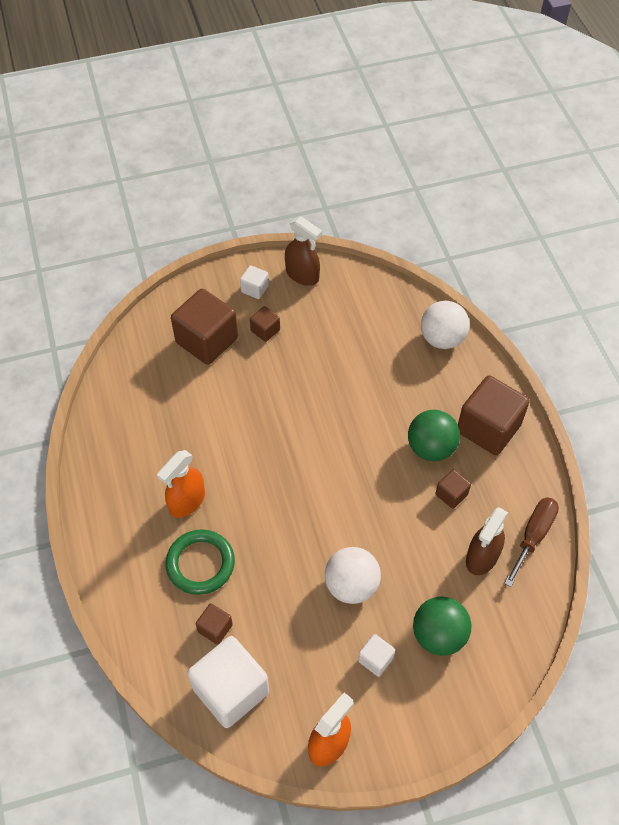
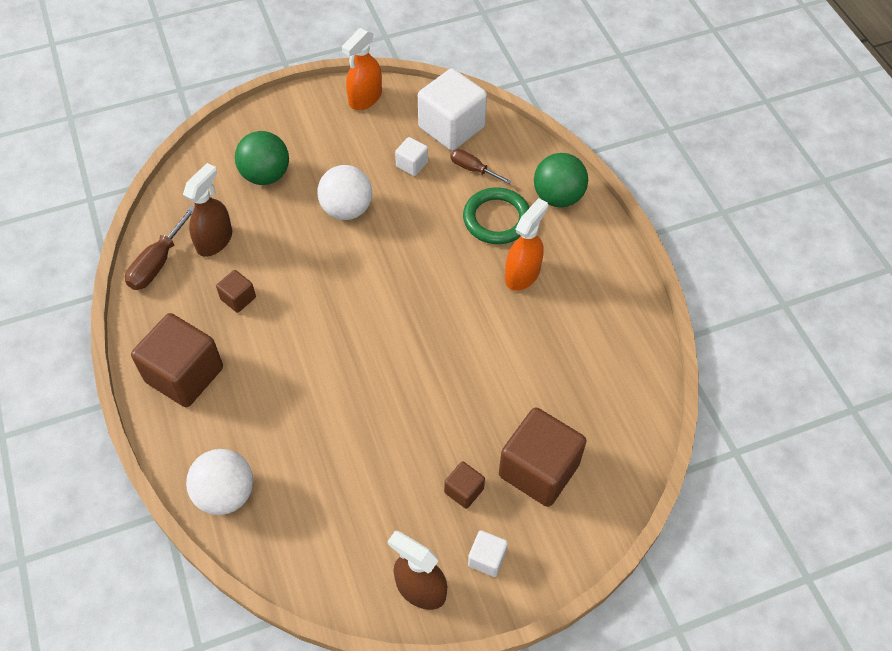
camera: 175 degrees right, 0 degrees up
(215, 628) = (473, 169): brown cube -> brown screwdriver
(375, 659) = (325, 155): white cube -> white cube (412, 164)
(431, 448) = (255, 347): green ball -> green ball (558, 197)

